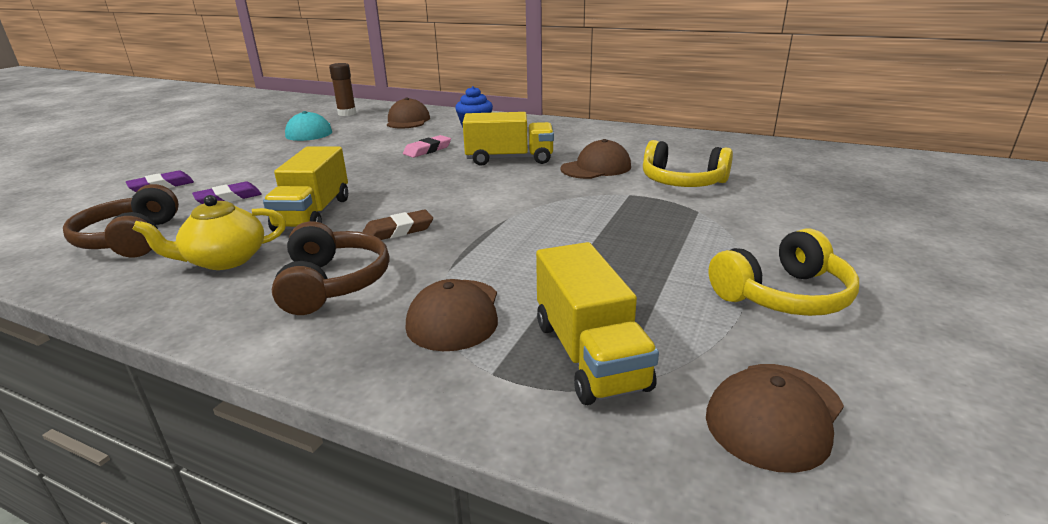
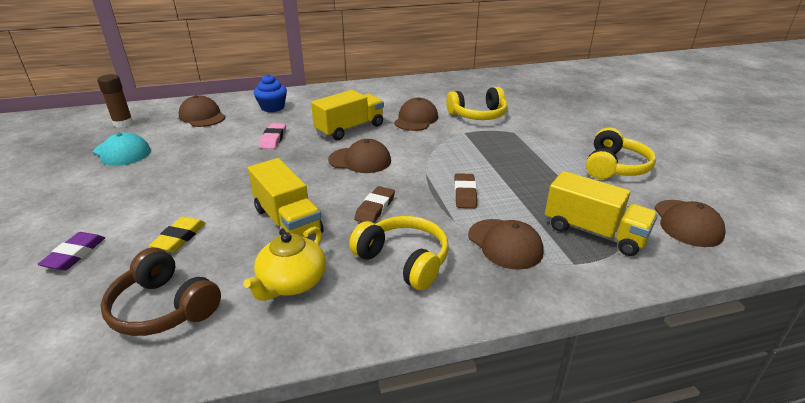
camera: 40 degrees left, 5 degrees up
(228, 198) = (179, 238): purple eraser -> yellow eraser
(333, 283) = (404, 260): brown headphones -> yellow headphones
(466, 187) = (360, 160): none -> brown cap
(509, 251) = (465, 194): none -> brown eraser

